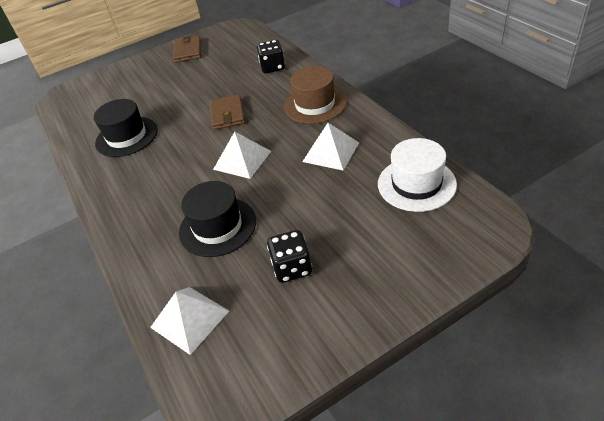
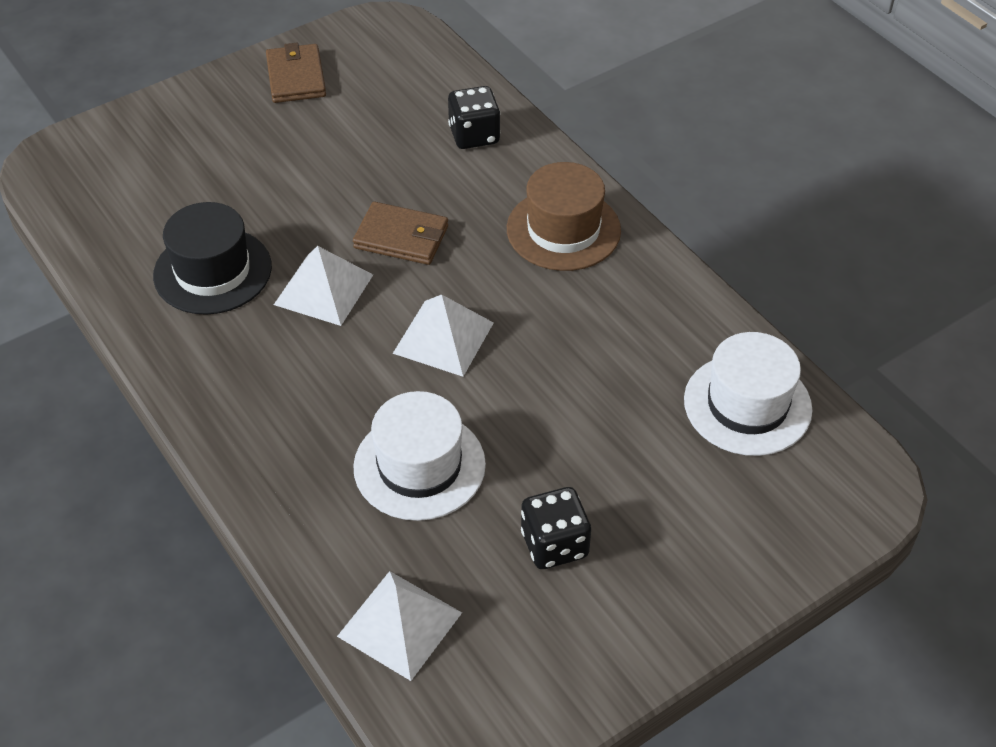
camera: 10 degrees left, 5 degrees up
(217, 226) = (419, 466): black hat -> white hat
(227, 114) = (401, 237): brown wallet -> brown wallet turned 60 degrees counterclockwise
(331, 152) = (600, 332): white pyramid -> white pyramid (324, 289)

